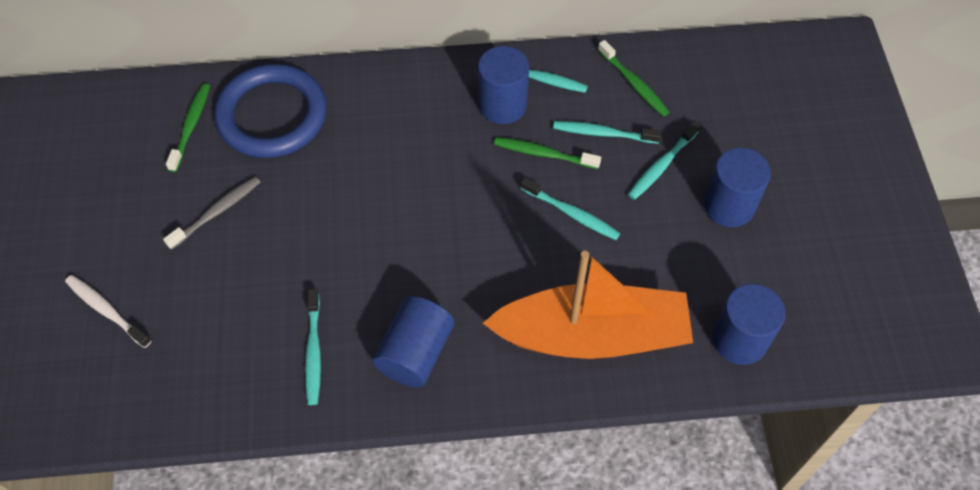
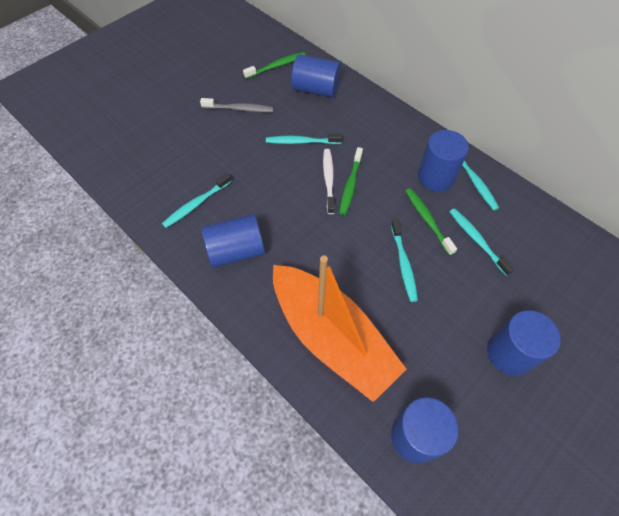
camera: 50 degrees right, 0 degrees up
(106, 310) = (148, 109): white toothbrush -> white toothbrush (328, 180)
(272, 115) = (316, 89): blue ring -> blue cylinder
(634, 84) = (531, 231): green toothbrush -> green toothbrush (350, 185)
(661, 166) = (492, 289): turquoise toothbrush -> turquoise toothbrush (301, 142)

